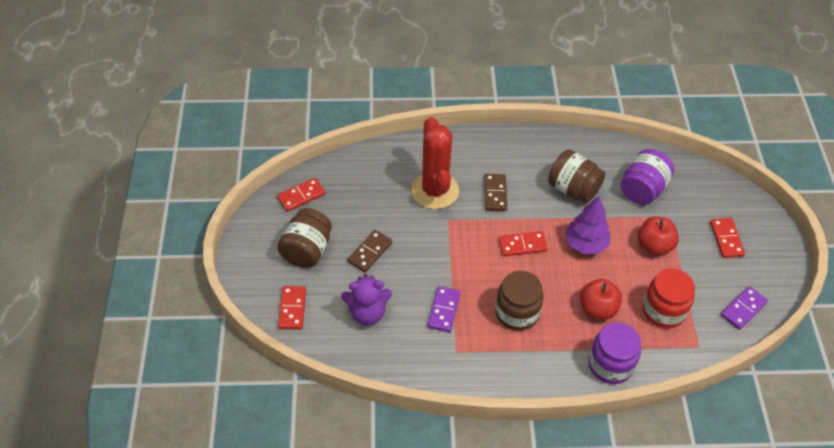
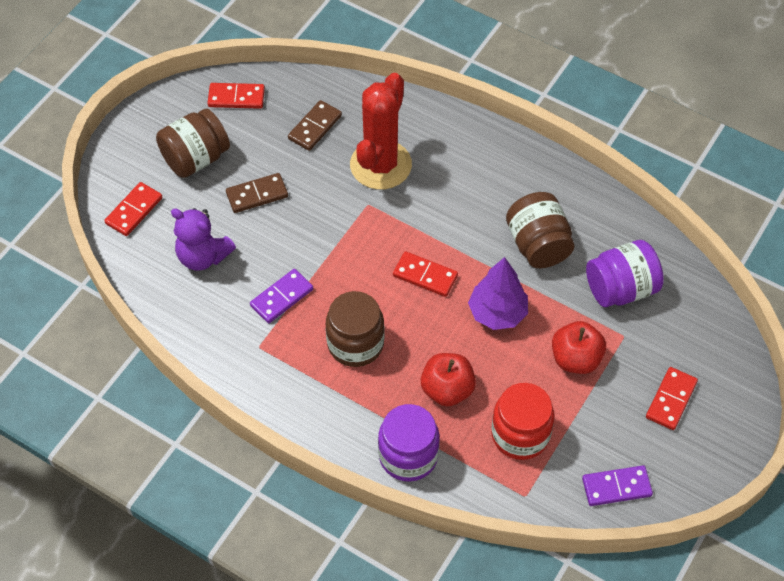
camera: 35 degrees right, 5 degrees up
(495, 194) = (444, 203): brown domino -> brown domino (315, 127)

